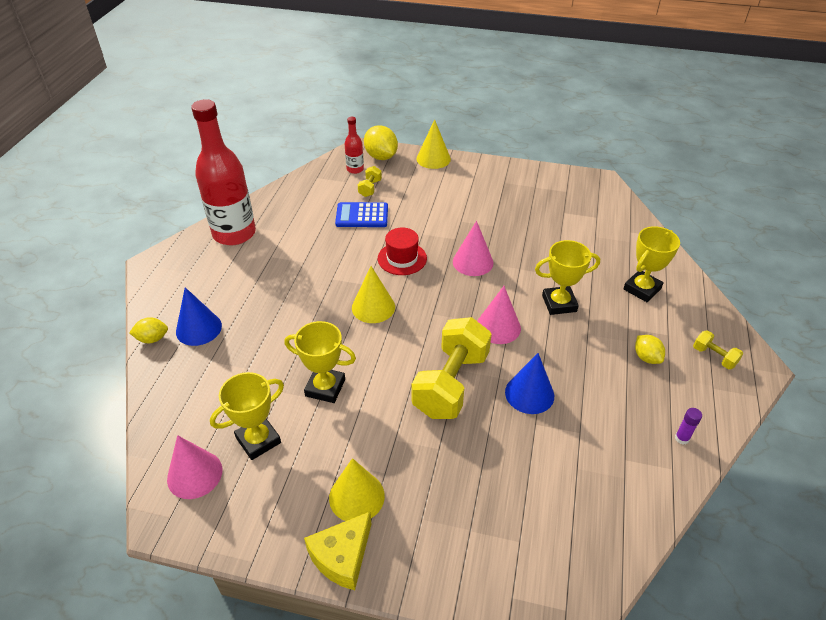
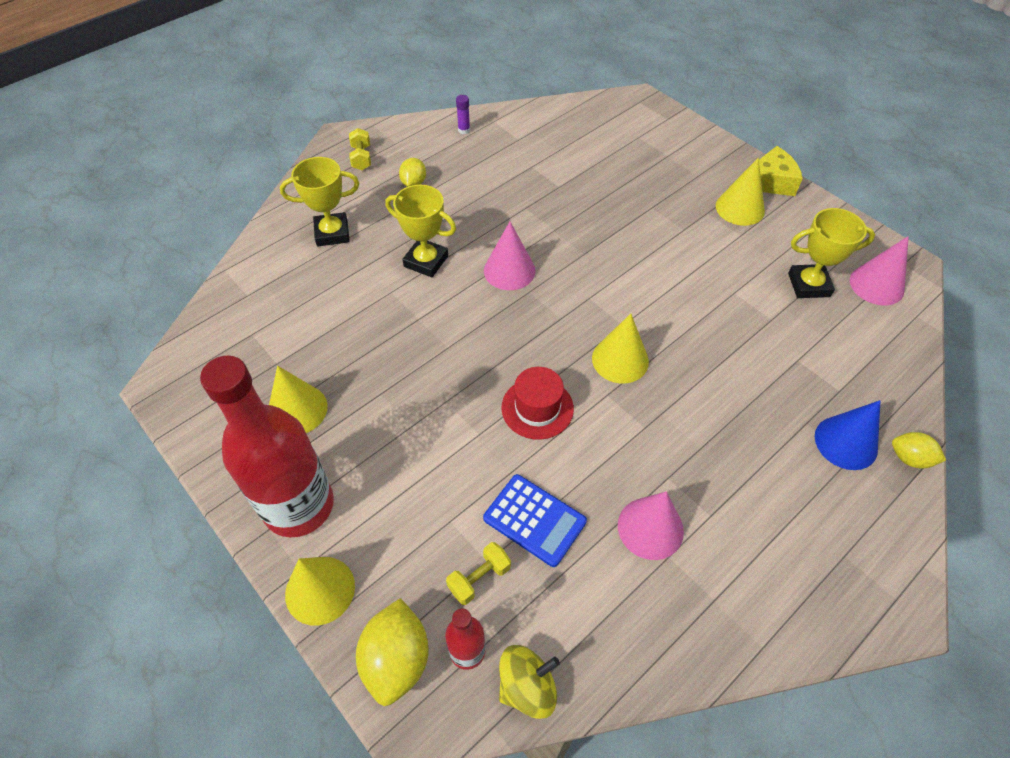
camera: 145 degrees left, 10 degrees up
(234, 234) = (751, 601): red bottle -> red bottle (299, 505)
(322, 171) = (527, 687): none -> yellow spinning top
(325, 388) = (723, 299): yellow trophy -> none
(451, 383) = (601, 246): yellow dumbbell -> none
(473, 262) = (459, 355): pink cone -> pink cone (650, 528)
(524, 201) = (297, 409): none -> yellow cone
(529, 394) = (541, 206): blue cone -> none

